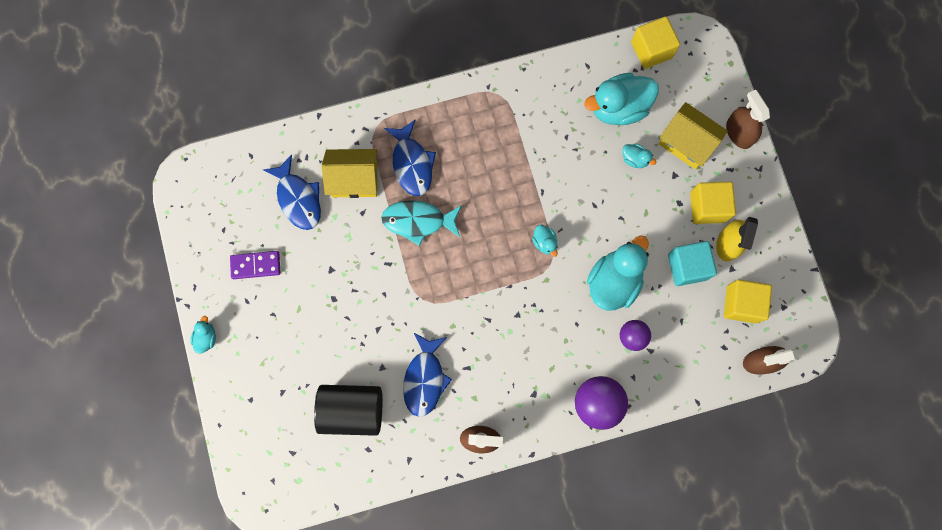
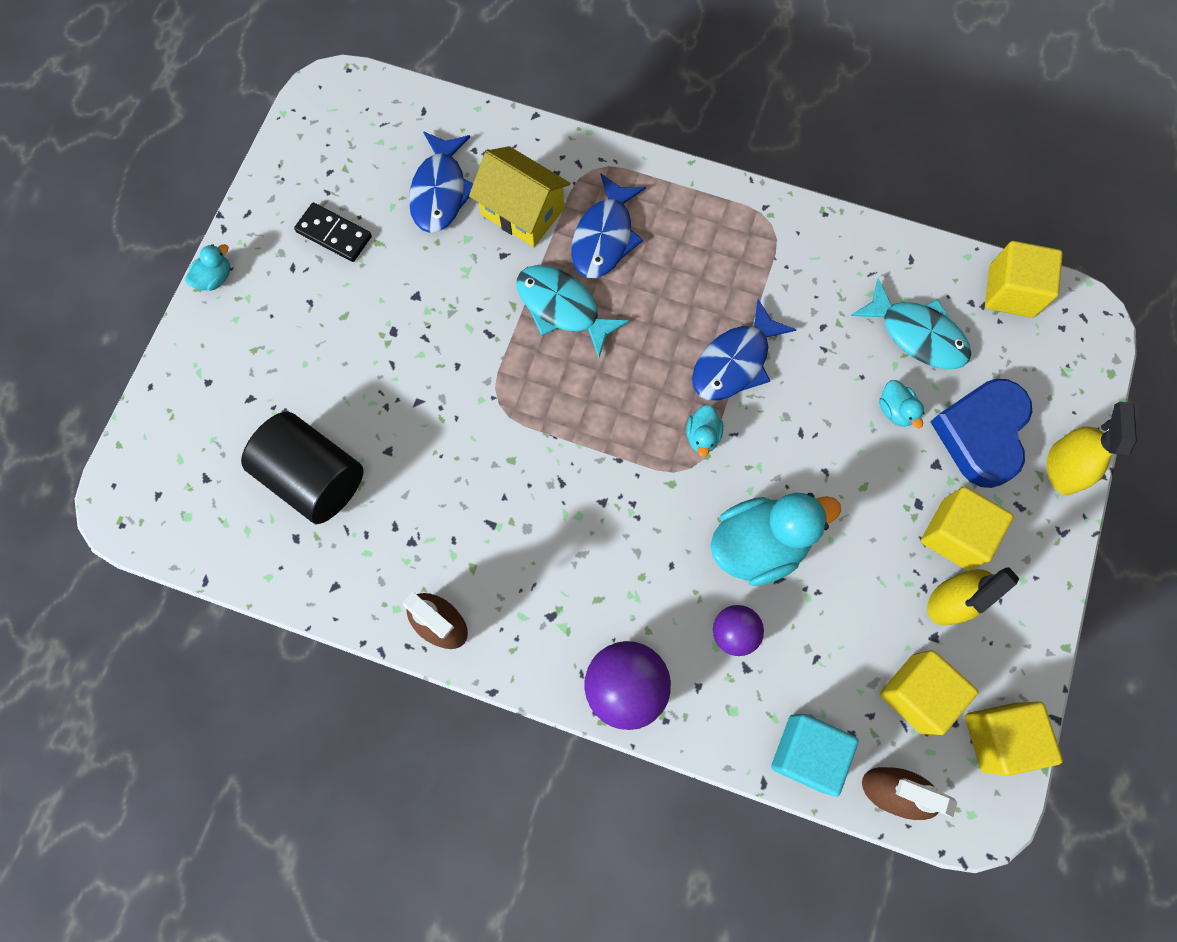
camera: 35 degrees right, 5 degrees down
(256, 265) = (334, 234): purple domino -> black domino
(425, 378) = (429, 500): blue fish -> blue fish (734, 362)
(618, 108) = (917, 334): turquoise duck -> turquoise fish
(686, 143) = (981, 434): yellow house -> blue heart
(687, 267) = (873, 593): turquoise cube -> turquoise cube (806, 753)
(739, 133) = (1064, 467): brown spray bottle -> yellow spray bottle
(794, 298) = (998, 737): none -> yellow cube

